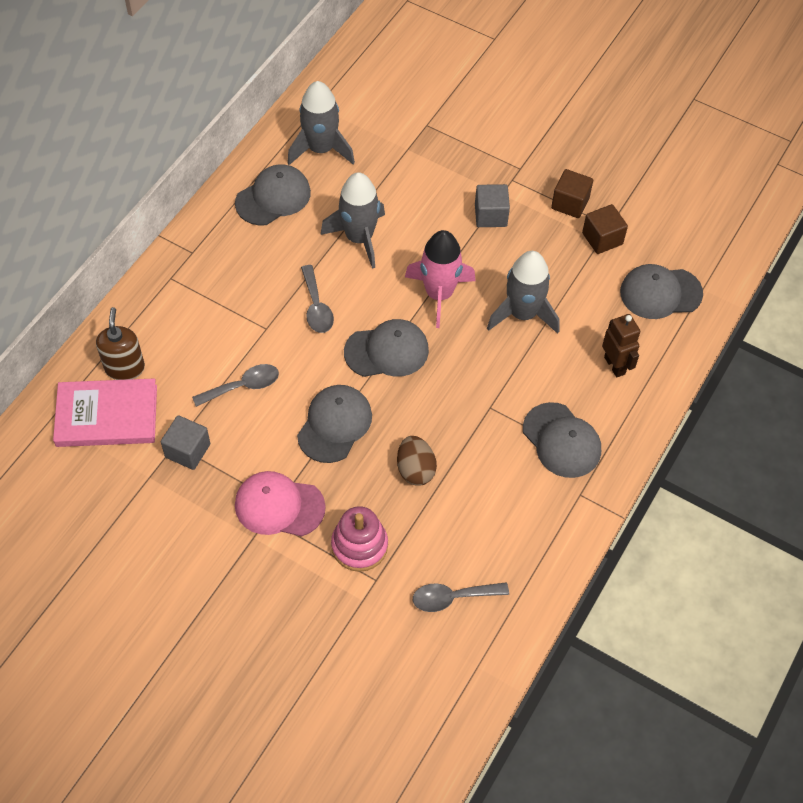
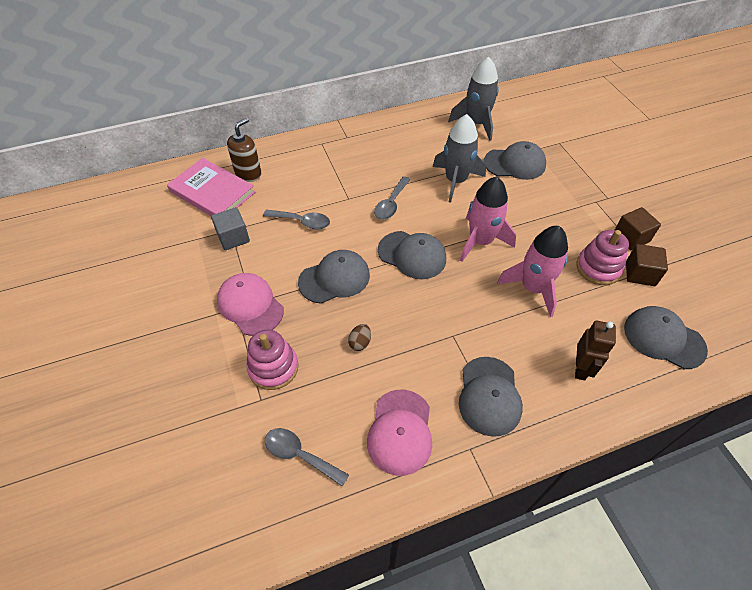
camera: 40 degrees right, 5 degrees down
(273, 197) = (422, 134): grey cap -> grey cap (515, 164)
(415, 470) = (360, 343): brown egg -> brown egg, size x0.62
(490, 215) = (561, 214): grey cube -> none
(516, 521) = (400, 432): none -> pink cap
(522, 314) = (532, 288): grey rocket -> pink rocket
(563, 255) = (598, 268): none -> pink stacking toy

